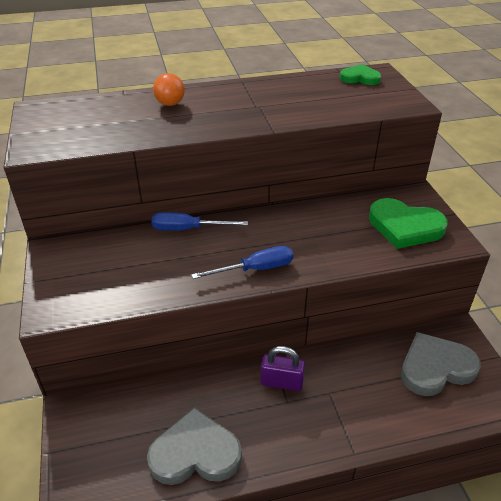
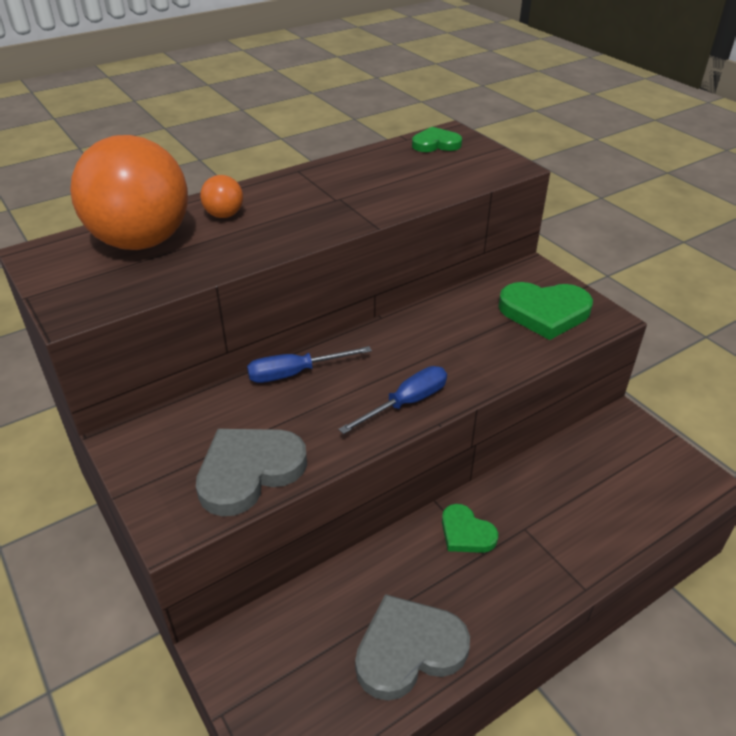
camera: 20 degrees left, 0 degrees up
(104, 112) = (141, 241): none -> orange ball
(281, 382) = (466, 533): purple padlock -> green heart
(435, 367) = (621, 466): grey heart -> grey heart (249, 471)

